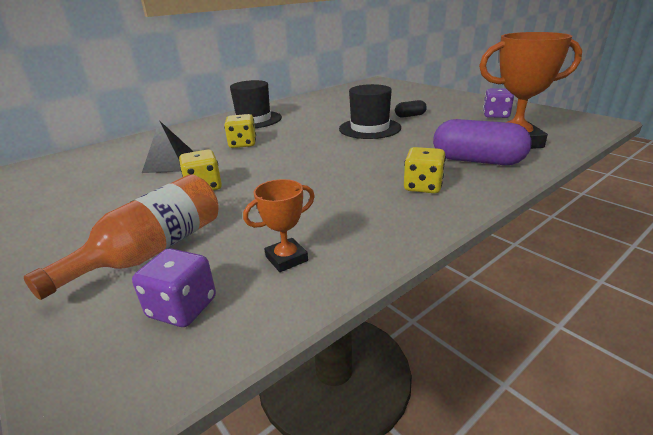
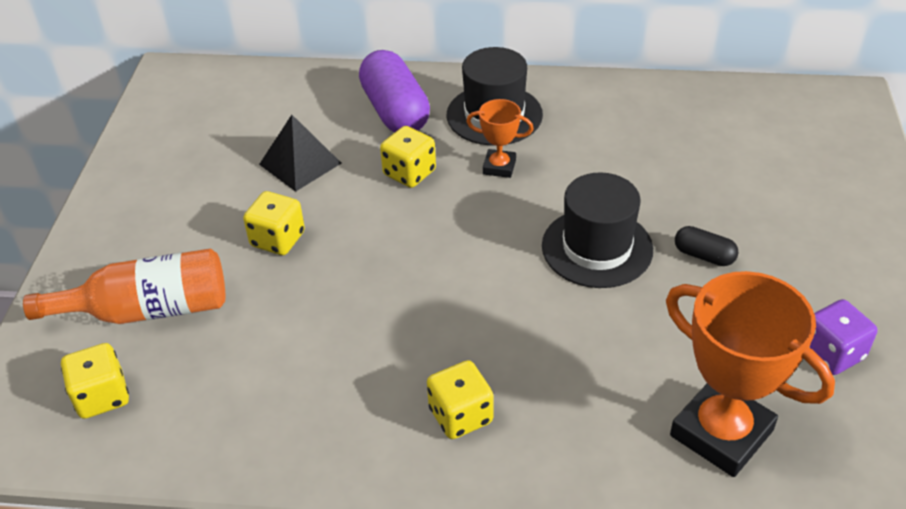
camera: 45 degrees right, 15 degrees up
(182, 308) = (102, 396): purple dice -> yellow dice
(286, 259) = (215, 407): orange trophy -> orange trophy (499, 167)
(477, 161) = (598, 426): purple capsule -> purple capsule (395, 111)

